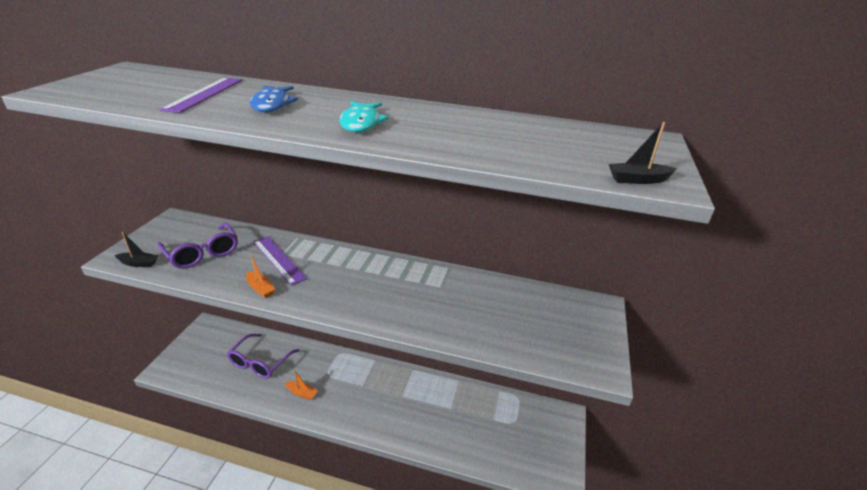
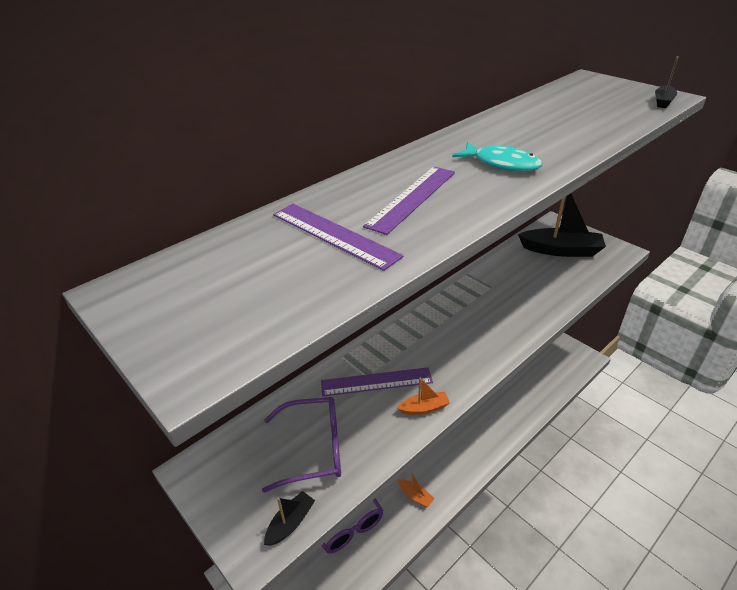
camera: 55 degrees left, 5 degrees up
(272, 105) = (412, 198): blue fish -> purple ruler
(302, 393) = (415, 496): orange boat -> orange boat turned 75 degrees clockwise
(550, 319) = (560, 250): none -> black boat

